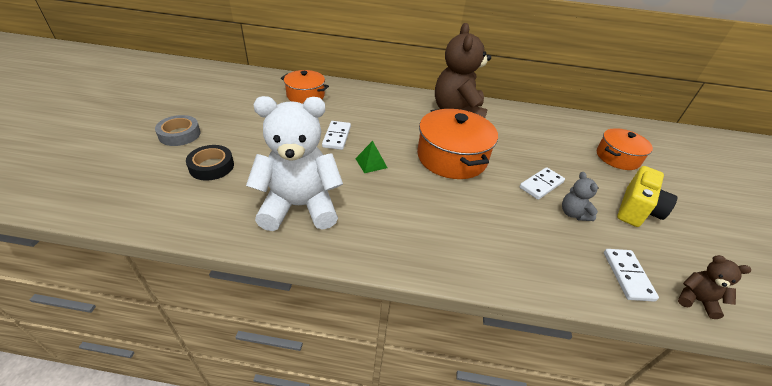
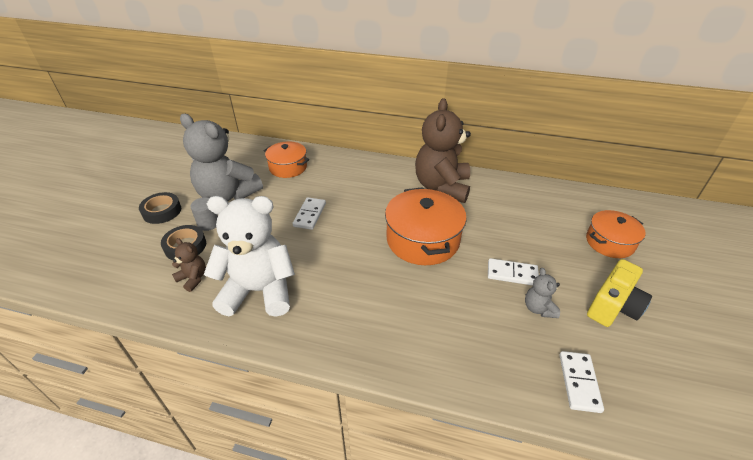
camera: 10 degrees right, 0 degrees up
(179, 134) = (162, 211): grey tape -> black tape
(233, 145) = (208, 223): none -> grey cylinder
(248, 119) = (228, 195): none -> grey teddy bear
(371, 163) = (338, 245): green pyramid -> none
(541, 185) = (512, 274): white domino -> white domino turned 45 degrees clockwise
(695, 300) = (649, 414): brown teddy bear -> brown teddy bear (193, 278)

